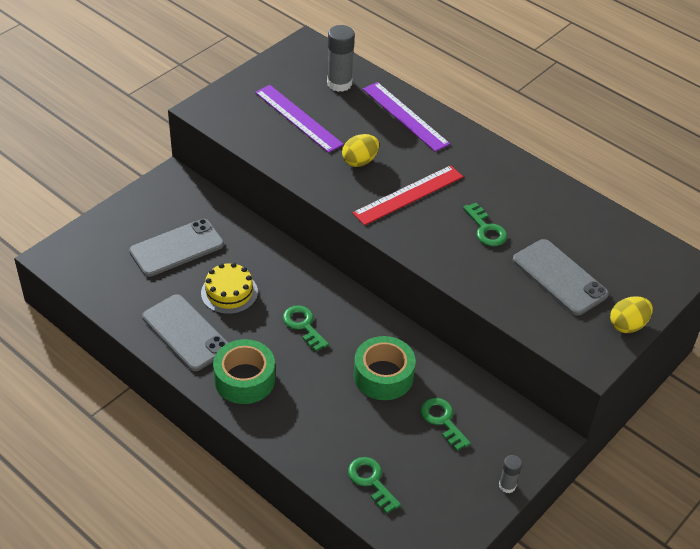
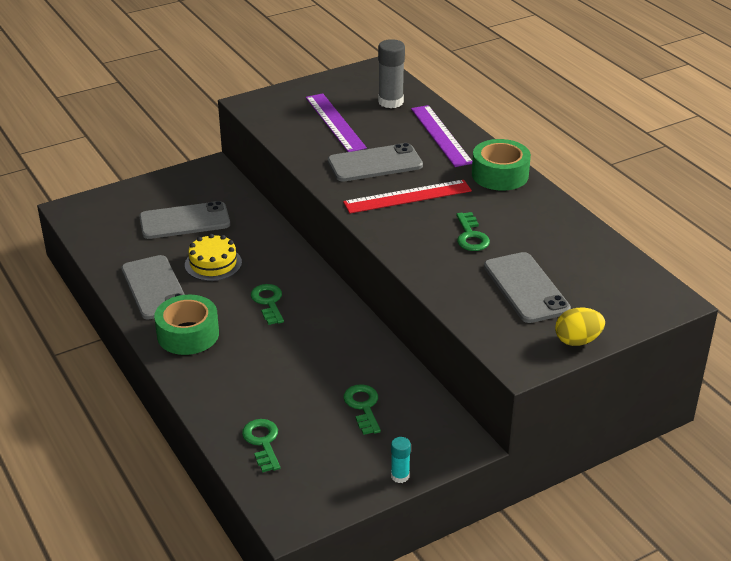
camera: 20 degrees right, 10 degrees down
(360, 161) = (375, 163): yellow egg -> grey phone
(383, 376) = (324, 357): green tape -> green tape (500, 175)
(507, 485) = (400, 476): grey glue stick -> turquoise glue stick

